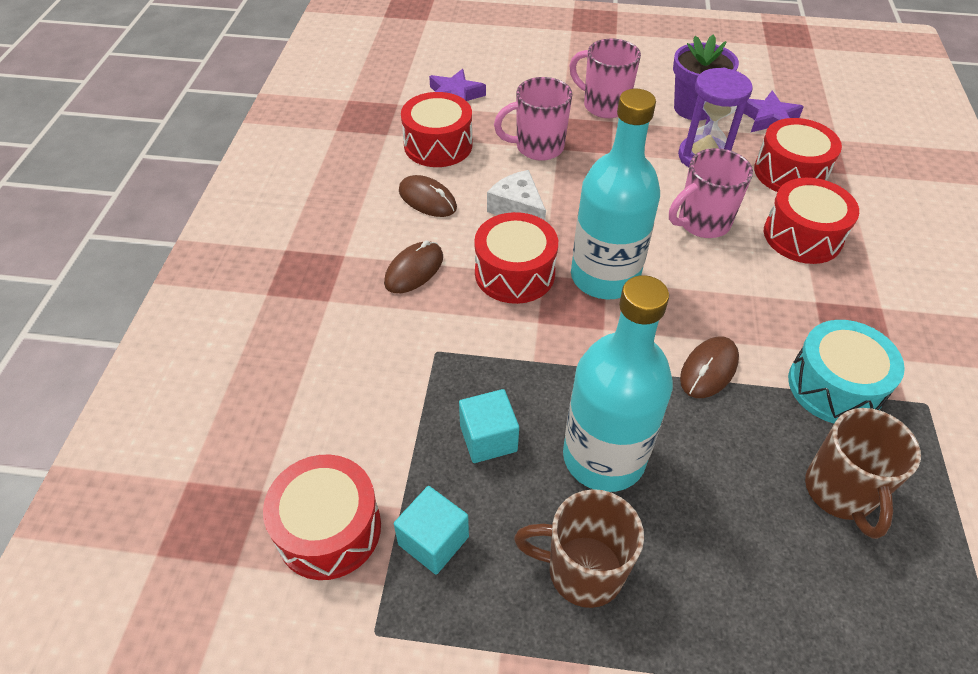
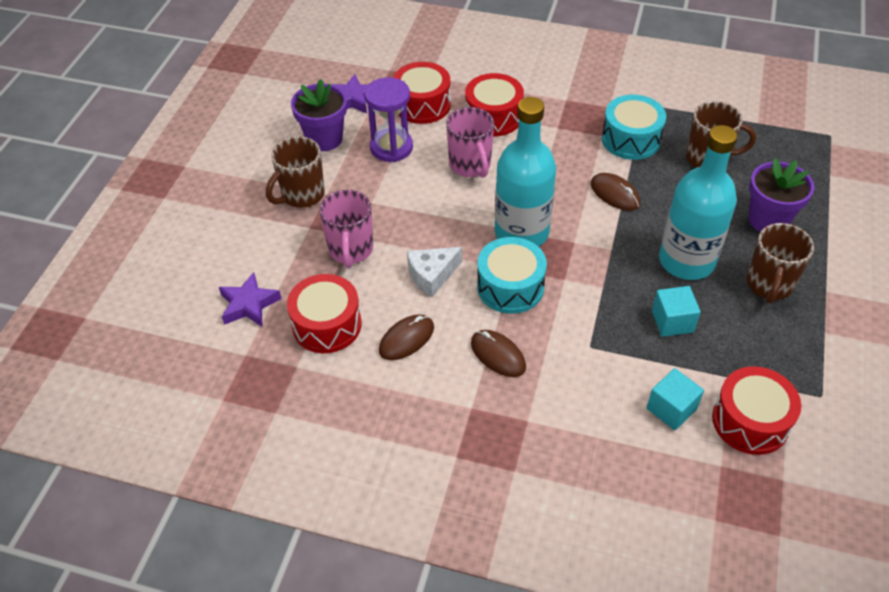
camera: 80 degrees left, 0 degrees up
(433, 540) = (754, 360): turquoise cube -> turquoise cube (671, 409)
(514, 273) = (510, 287): red drum -> turquoise drum
(604, 106) = (302, 195): pink mug -> brown mug
(728, 579) = (768, 220): none -> purple flower pot

